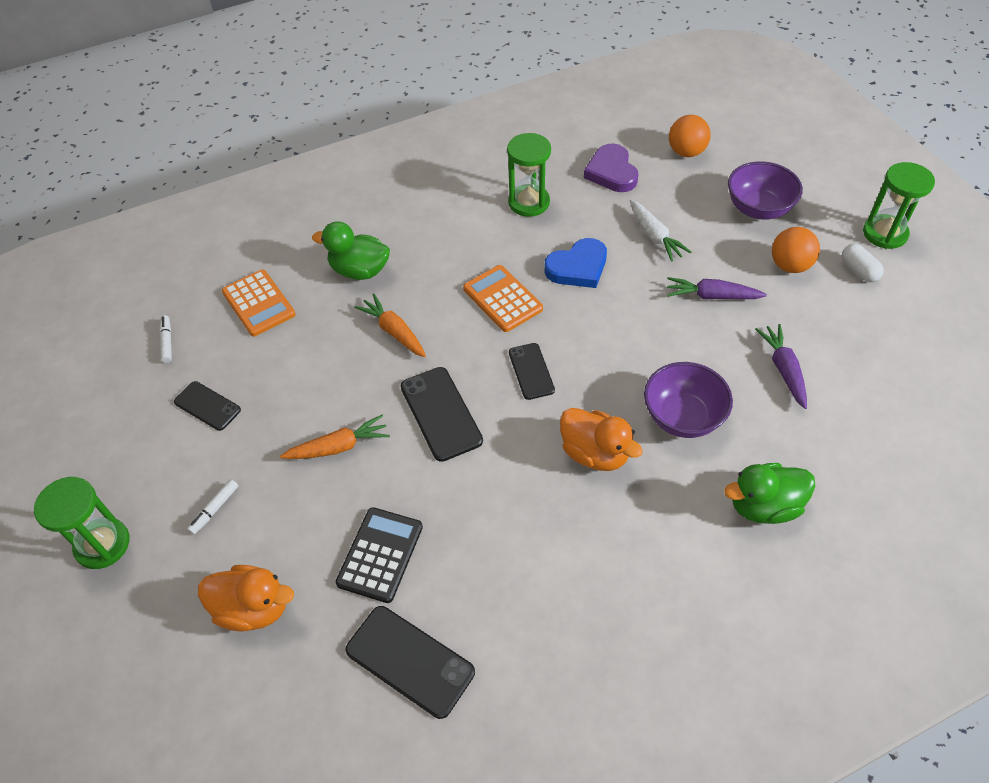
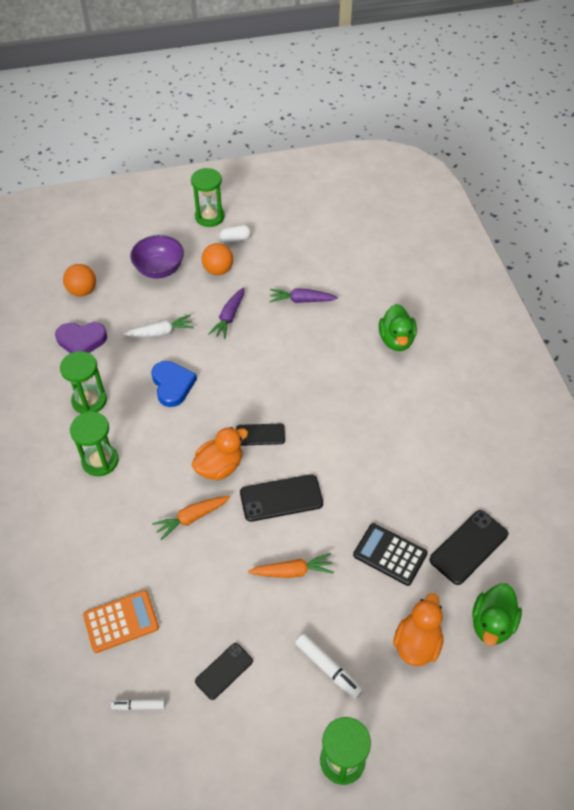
camera: 80 degrees left, 0 degrees up
(214, 509) = (328, 668): white marker -> white marker, size x1.57
(339, 447) = (292, 571): orange carrot -> orange carrot turned 90 degrees clockwise
(359, 270) = (114, 535): green duck -> green duck (492, 623)
(451, 233) = (100, 461): none -> green hourglass
(502, 299) = (185, 438): orange calculator -> none
(595, 453) = (339, 413): orange duck -> orange duck (219, 467)
(682, 417) = (323, 360): purple bowl -> none

